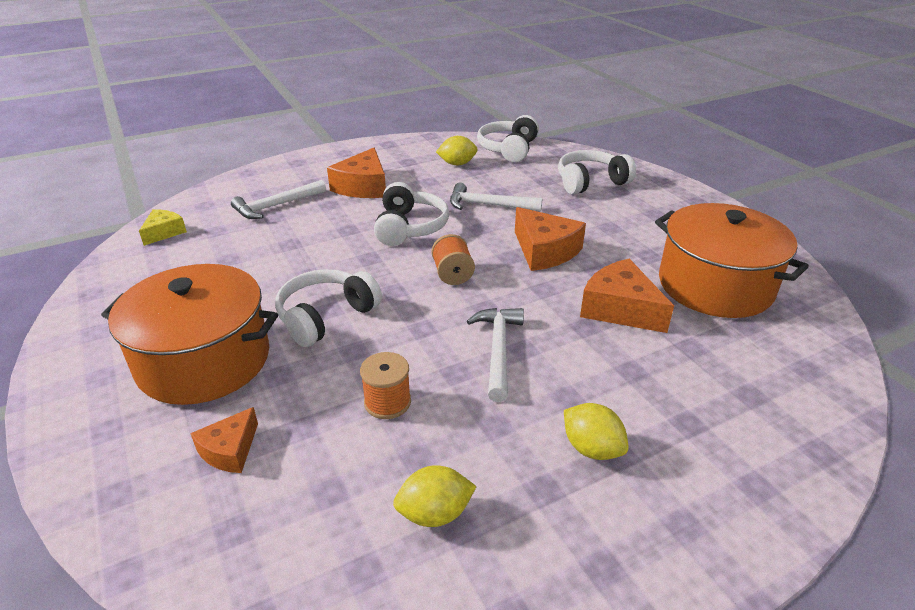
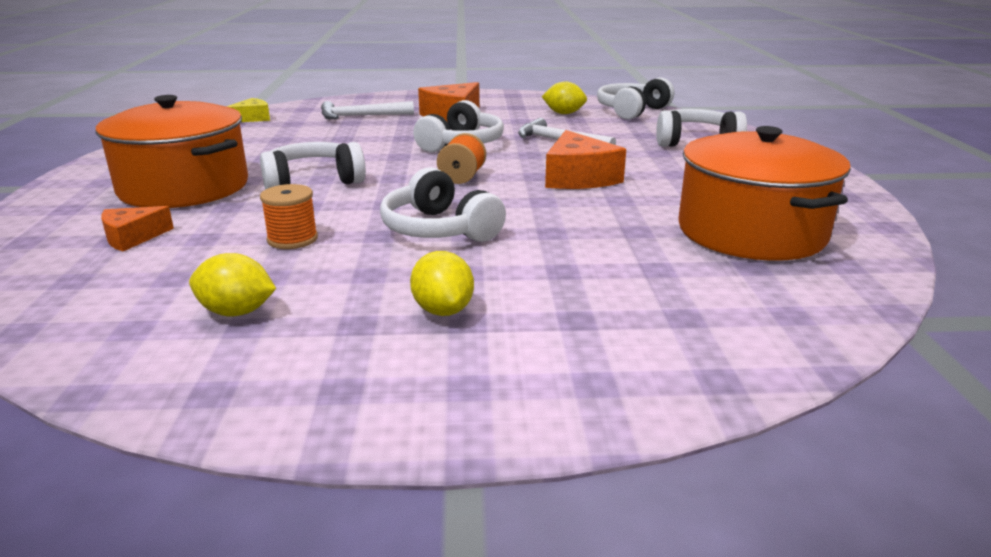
camera: 25 degrees right, 10 degrees down
(498, 350) = (439, 229): white hammer -> white headphones
(620, 309) = (608, 227): orange cheese -> none

